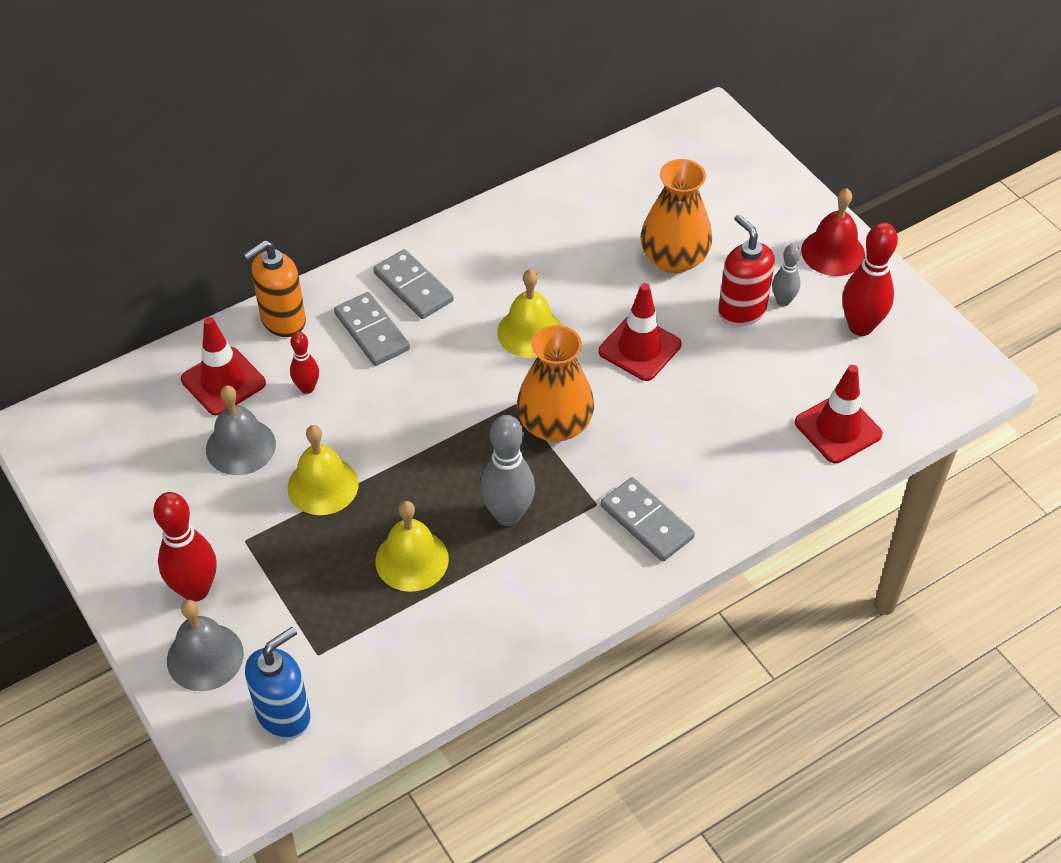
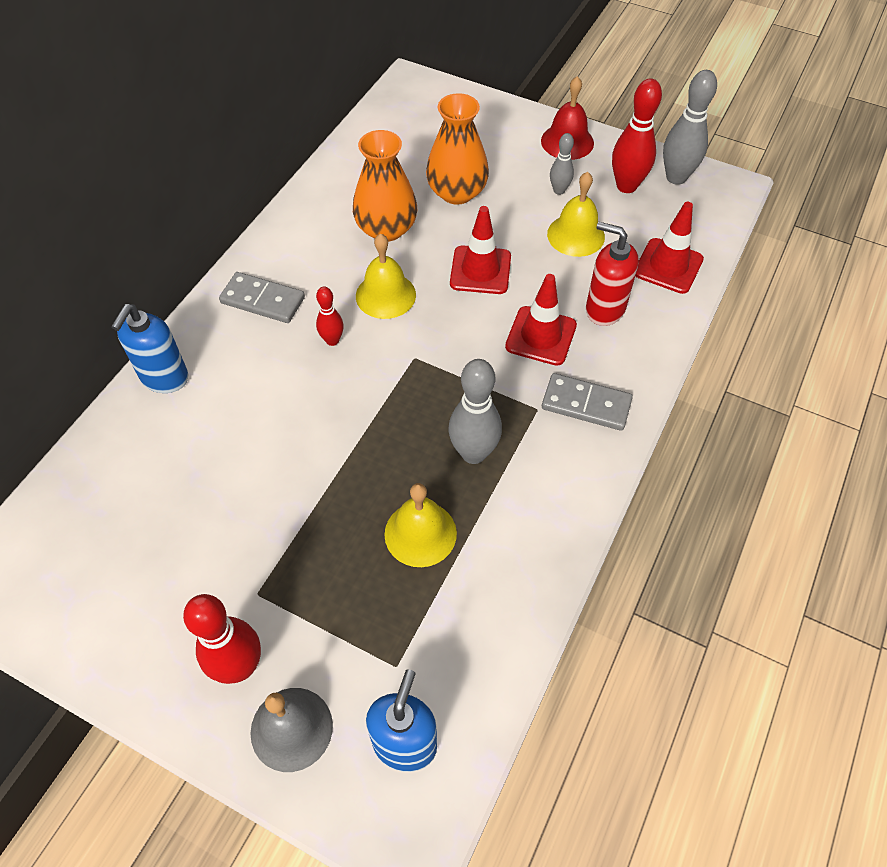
camera: 30 degrees left, 5 degrees up
(223, 381) = (142, 456): red traffic cone -> red traffic cone (541, 336)
(240, 446) = (197, 508): grey bell -> none
(283, 321) = (164, 378): orange soap dispenser -> blue soap dispenser
(307, 388) = (225, 426): red bowling pin -> red bowling pin (332, 340)
(323, 485) = (297, 506): yellow bell -> yellow bell (576, 235)
(372, 331) = (251, 352): grey domino -> none
(555, 424) = (458, 360): orange vase -> orange vase (386, 229)
(741, 311) = (534, 210): red soap dispenser -> red soap dispenser (604, 309)
(924, 340) = (676, 177): none -> grey bowling pin

